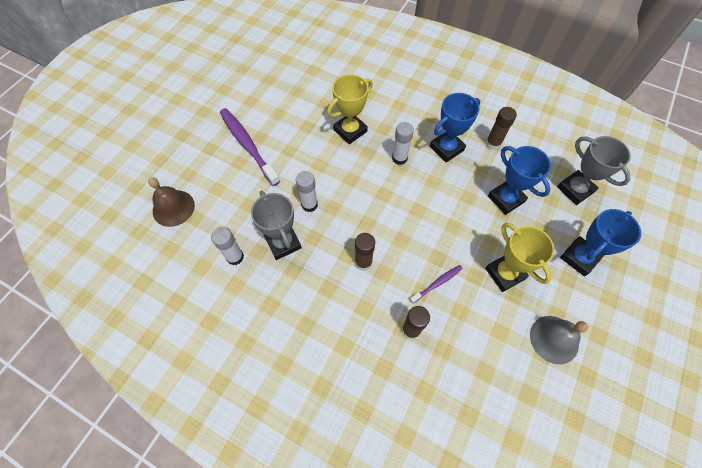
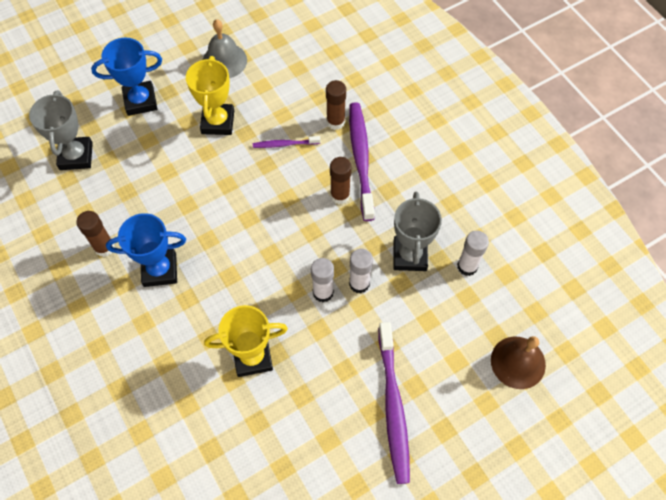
camera: 150 degrees left, 0 degrees up
(367, 305) = (361, 159): none -> purple toothbrush
(399, 158) = (222, 286): white glue stick -> white glue stick (323, 292)
(506, 199) = (152, 183): blue trophy -> none

